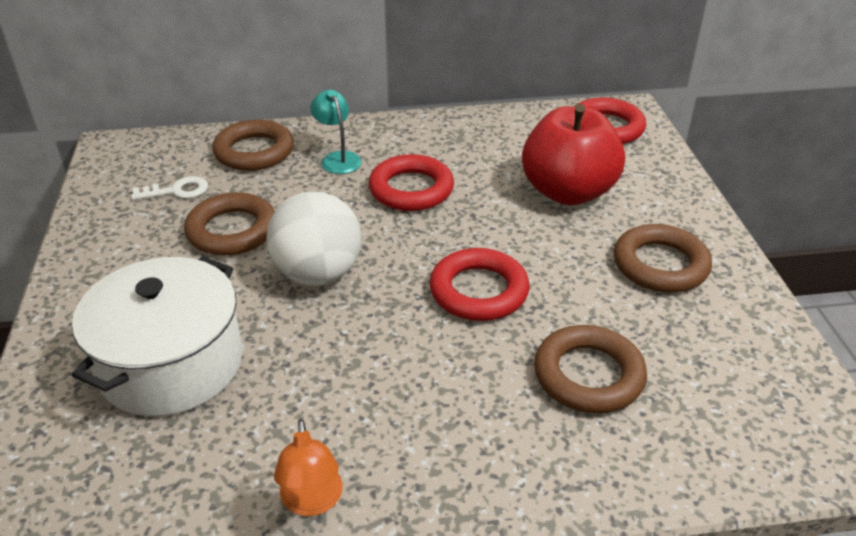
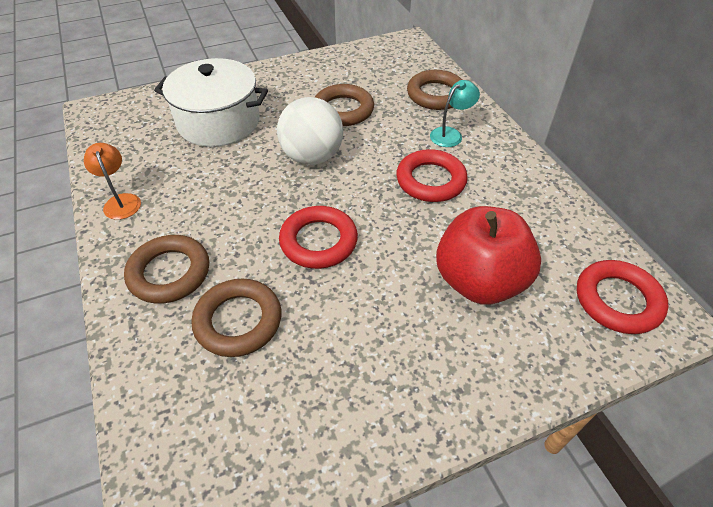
camera: 75 degrees right, 10 degrees up
(177, 191) = (374, 77): white key -> none
(312, 502) = (121, 201): orange lamp -> orange lamp turned 90 degrees clockwise
(660, 265) = (394, 365): brown ring -> brown ring (169, 273)

